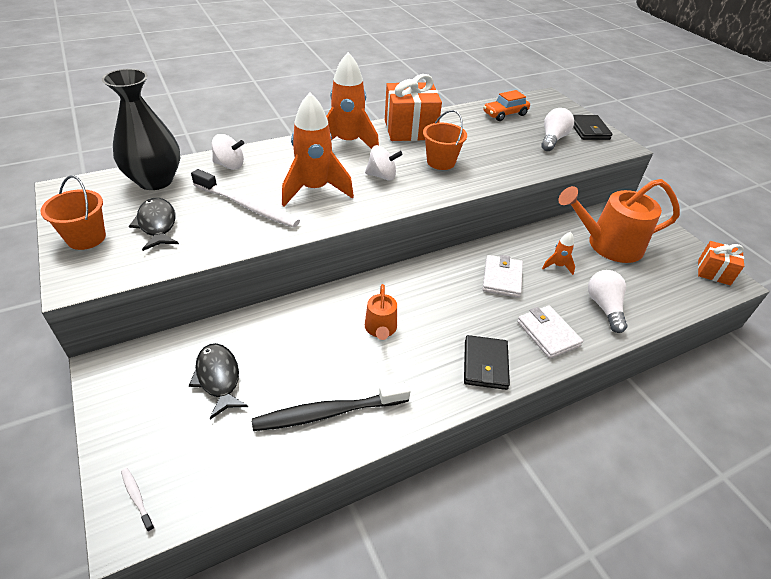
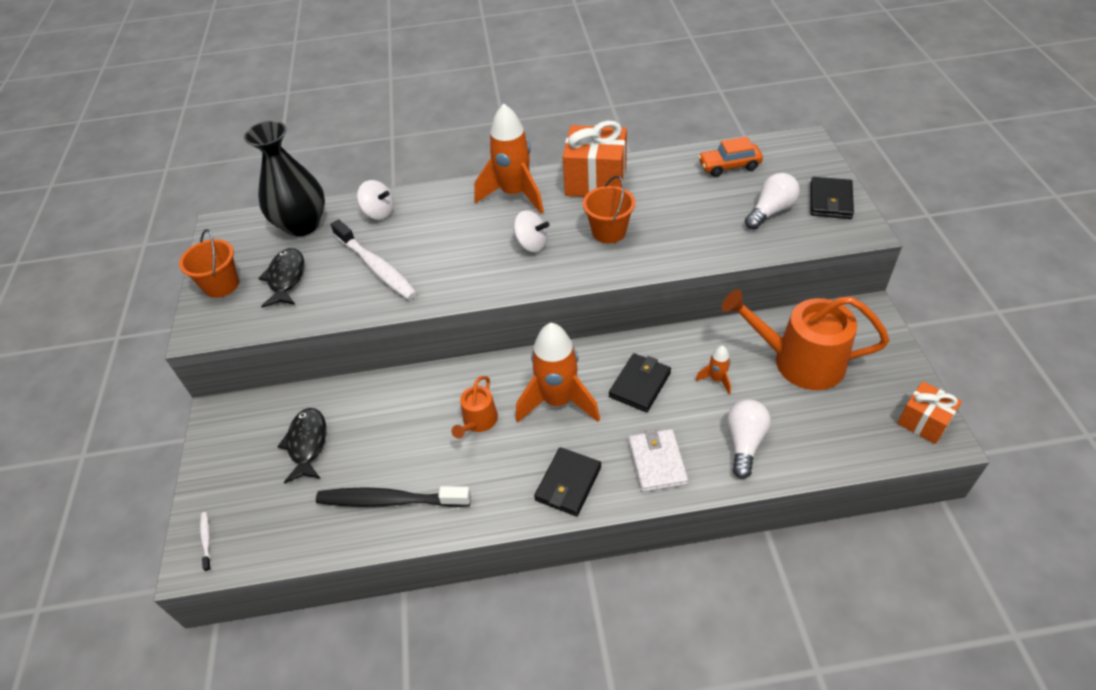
camera: 25 degrees right, 5 degrees up
(314, 190) = (451, 254): orange rocket -> orange rocket (558, 401)
(502, 278) = (640, 385): white wallet -> black wallet

